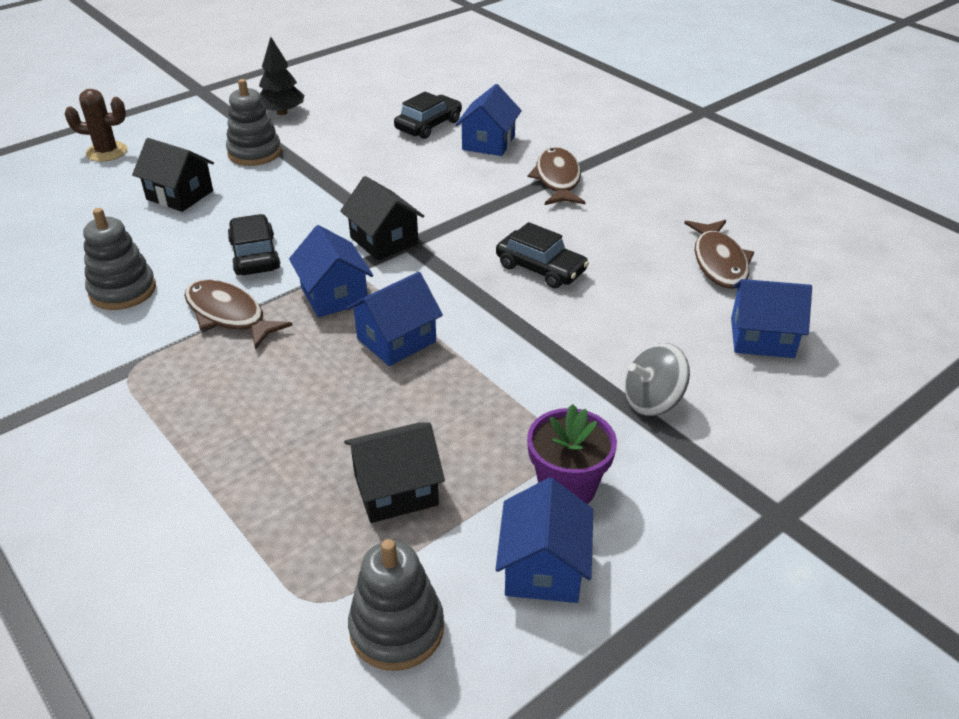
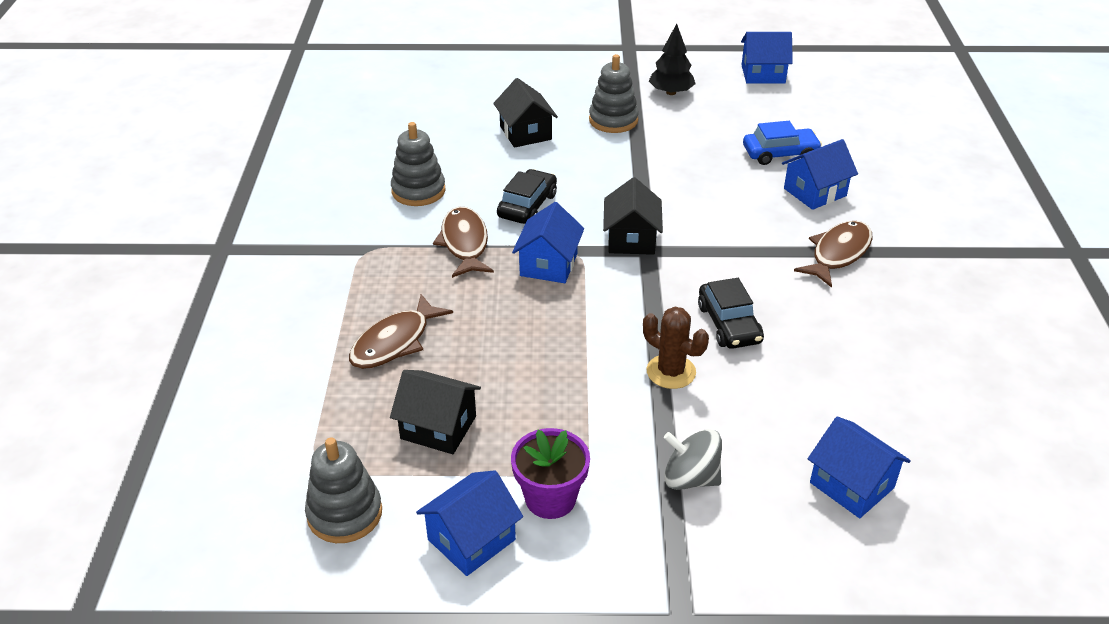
camera: 40 degrees right, 0 degrees up
(107, 152) = (511, 75): brown cactus -> brown cactus (671, 372)
(396, 340) = (554, 322): blue house -> blue house (763, 74)
(428, 125) = (780, 153): black car -> blue car
(719, 262) = (898, 400): brown fish -> brown fish (395, 342)

